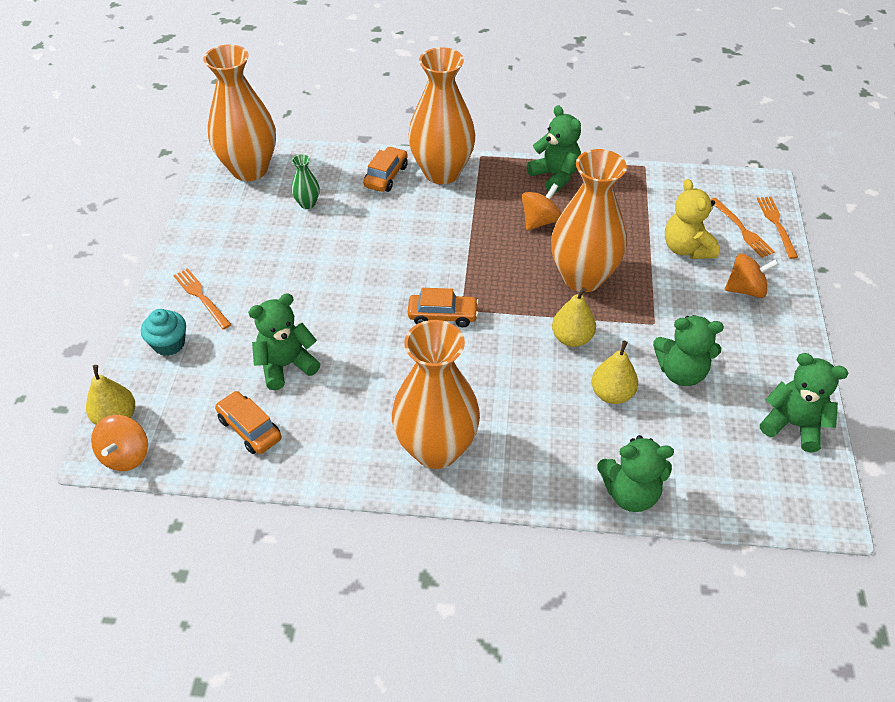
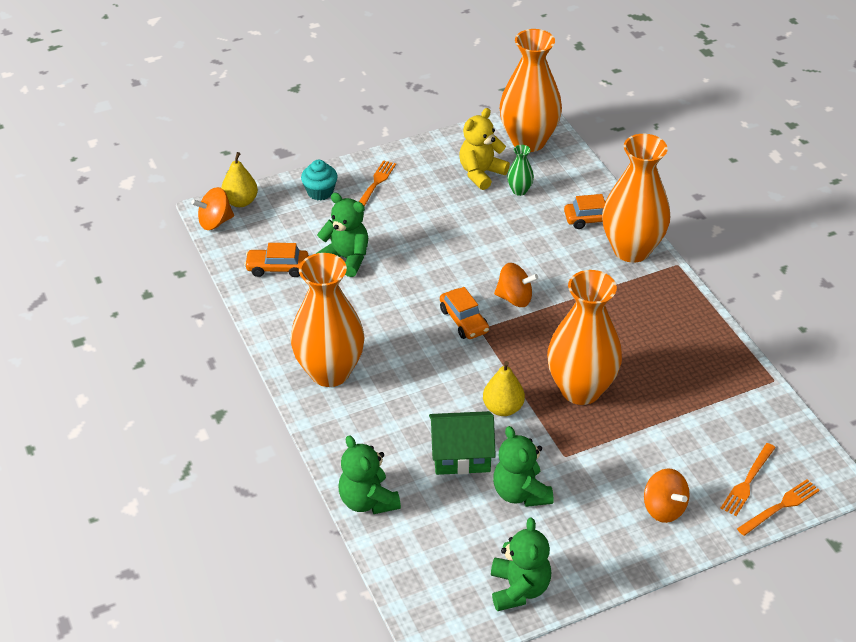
camera: 60 degrees right, 5 degrees down
(249, 429) = (277, 268): orange car -> orange car turned 105 degrees counterclockwise
(540, 221) = (627, 336): orange spinning top -> orange spinning top (514, 298)
(555, 176) = (697, 323): green teddy bear -> none
(612, 394) = (461, 455): yellow pear -> green house
(686, 248) = (682, 448): yellow teddy bear -> yellow teddy bear (481, 173)

